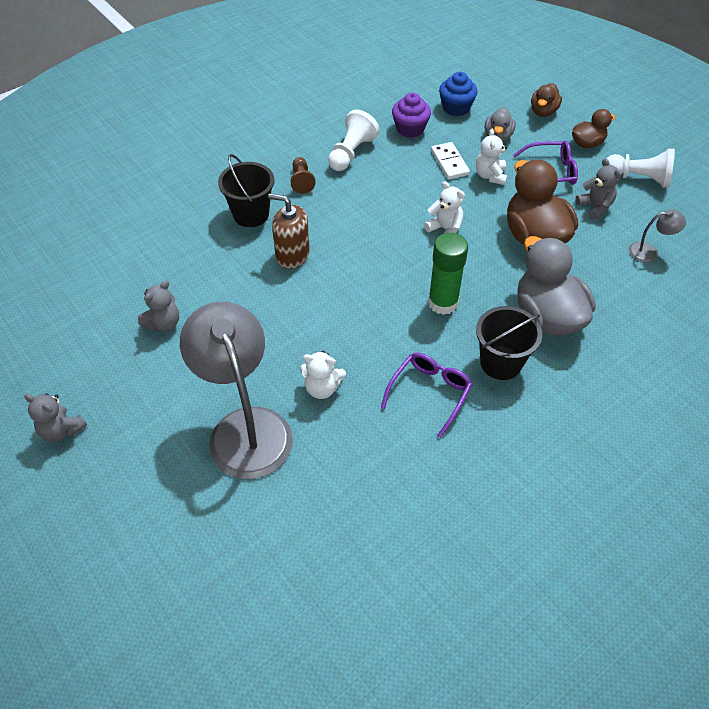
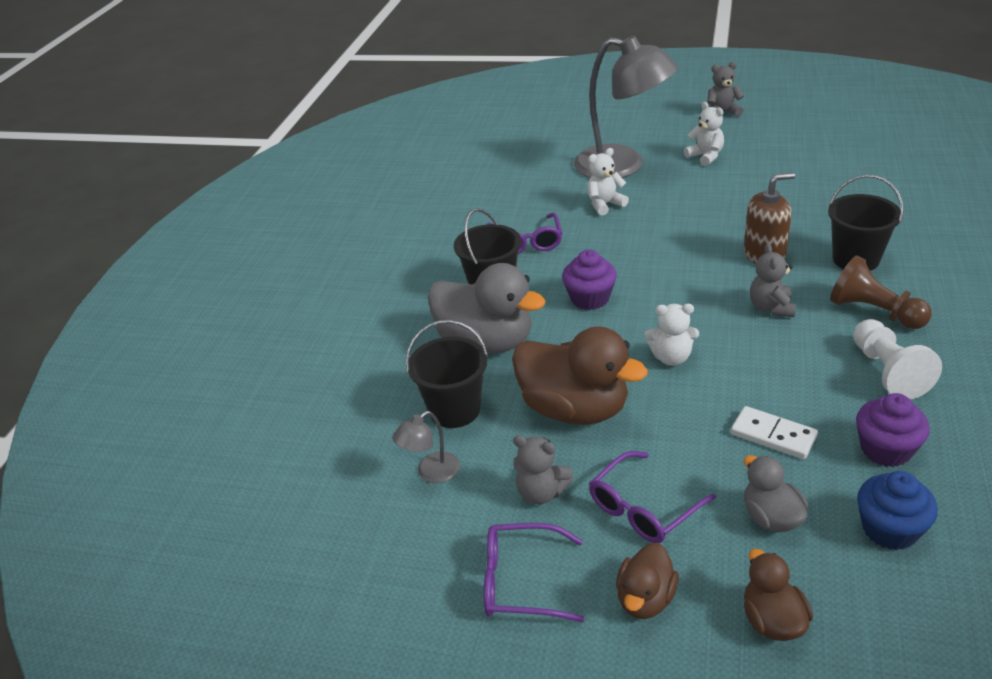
camera: 145 degrees right, 15 degrees down
(163, 323) = (768, 171): grey teddy bear -> grey teddy bear (771, 308)
(301, 181) = (874, 312): brown pawn -> brown pawn, size x1.54
(443, 303) = (590, 298): green glue stick -> purple cupcake
(490, 176) = (706, 450): white teddy bear -> white teddy bear (705, 156)
(607, 281) = (454, 410): none -> black bucket
(638, 178) = (521, 581): white pawn -> purple glasses

